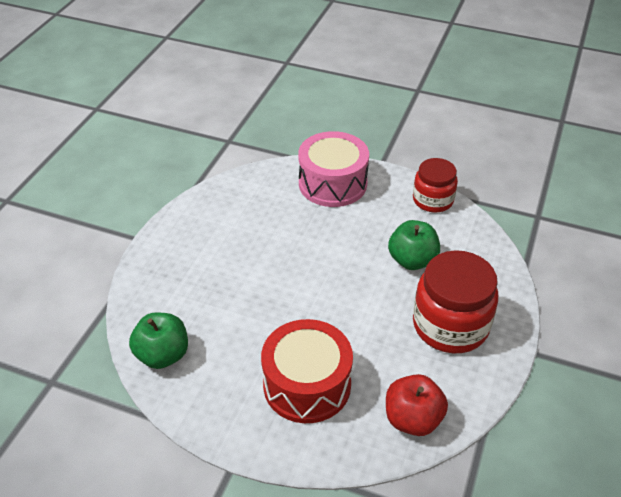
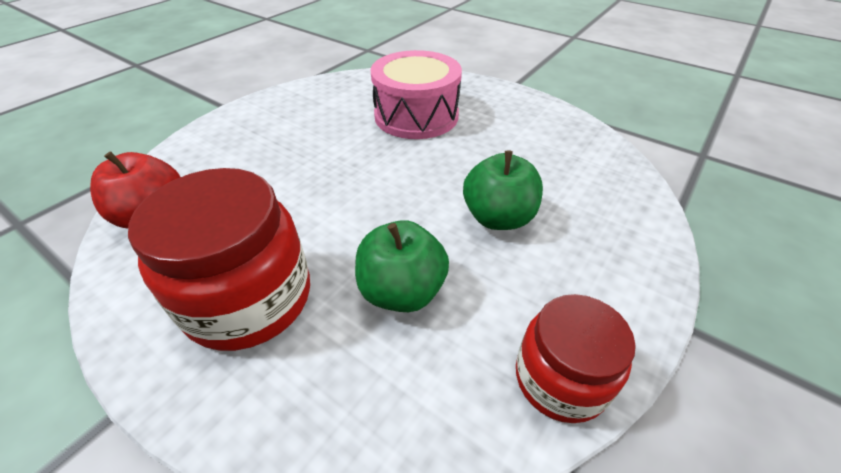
camera: 105 degrees right, 0 degrees up
(163, 355) = (358, 85): green apple -> green apple (498, 217)
(307, 385) = (265, 151): red drum -> none
(332, 183) = (608, 236): pink drum -> pink drum (416, 116)

